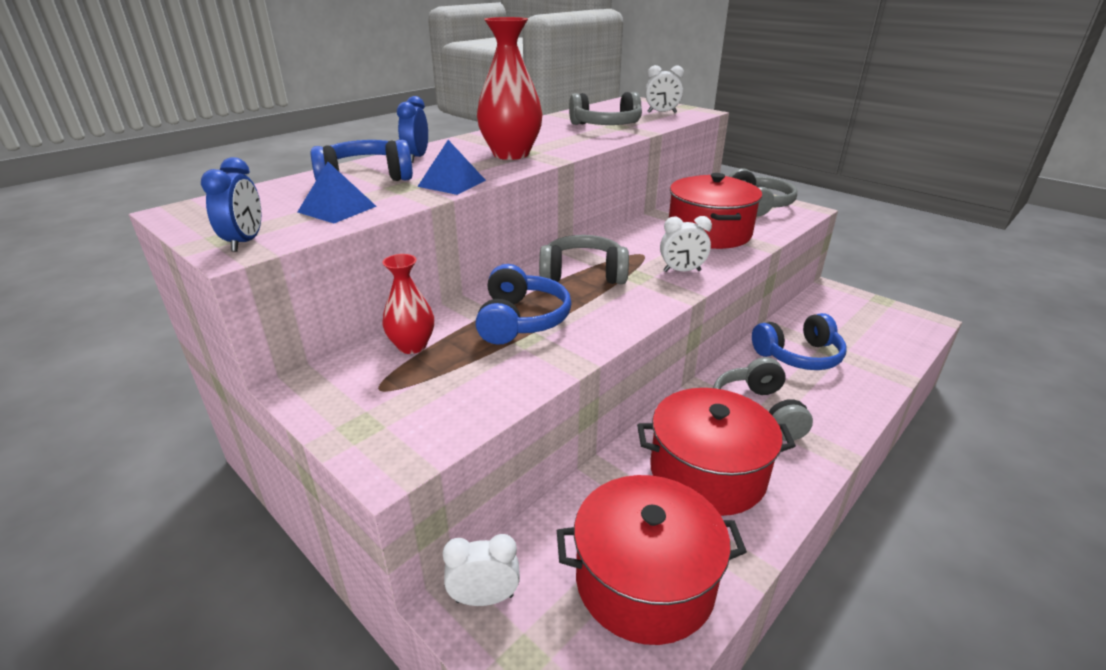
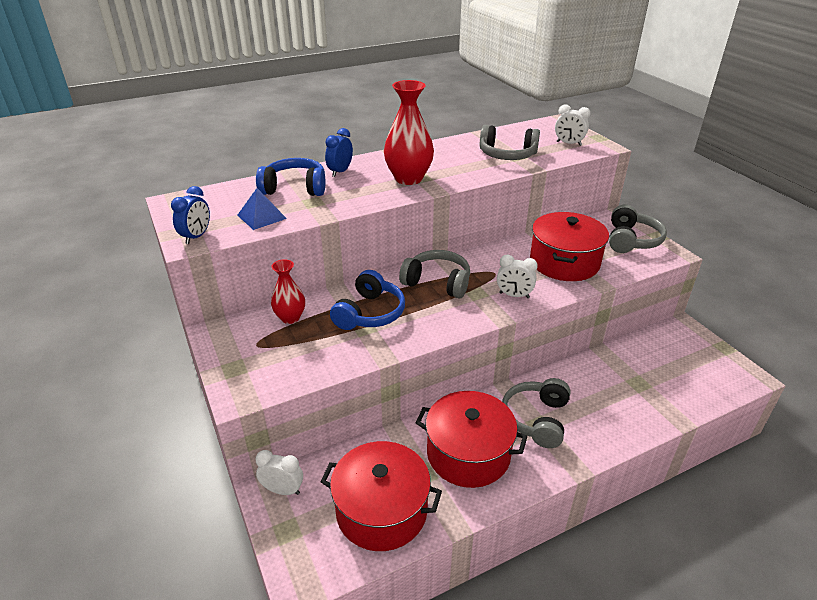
camera: 20 degrees right, 5 degrees up
(452, 183) = (347, 204): blue pyramid -> none
(798, 356) = (605, 381): blue headphones -> none

